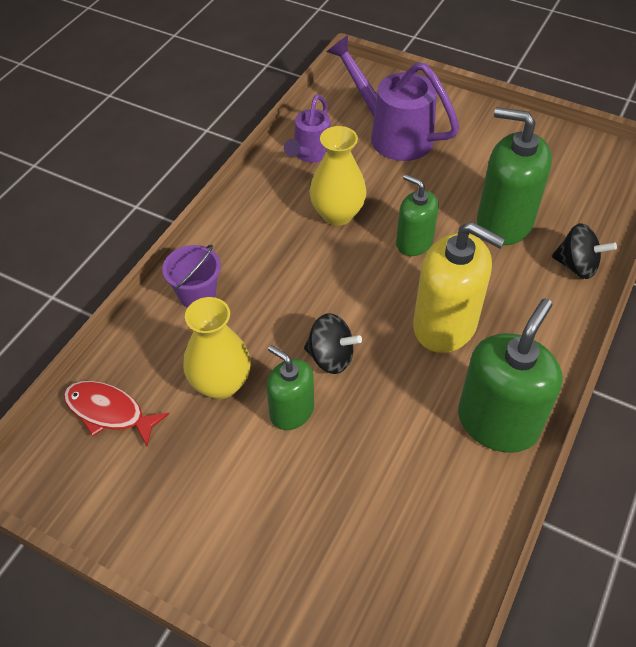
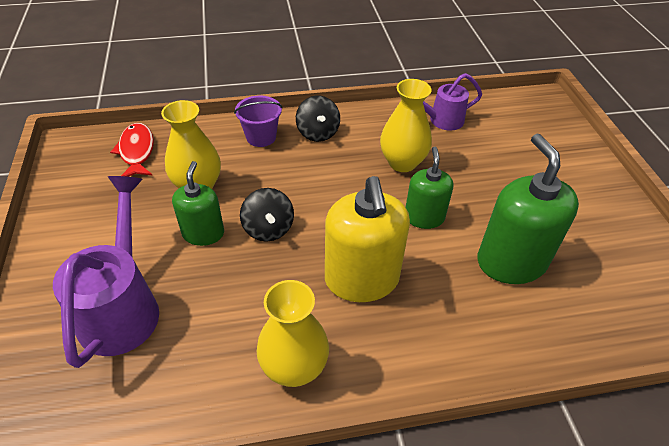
camera: 50 degrees right, 5 degrees down
(393, 134) = (516, 149): purple watering can -> purple watering can (122, 307)
(498, 422) = (294, 367): green soap dispenser -> yellow vase
(577, 266) = (524, 340): black spinning top -> black spinning top (318, 133)

